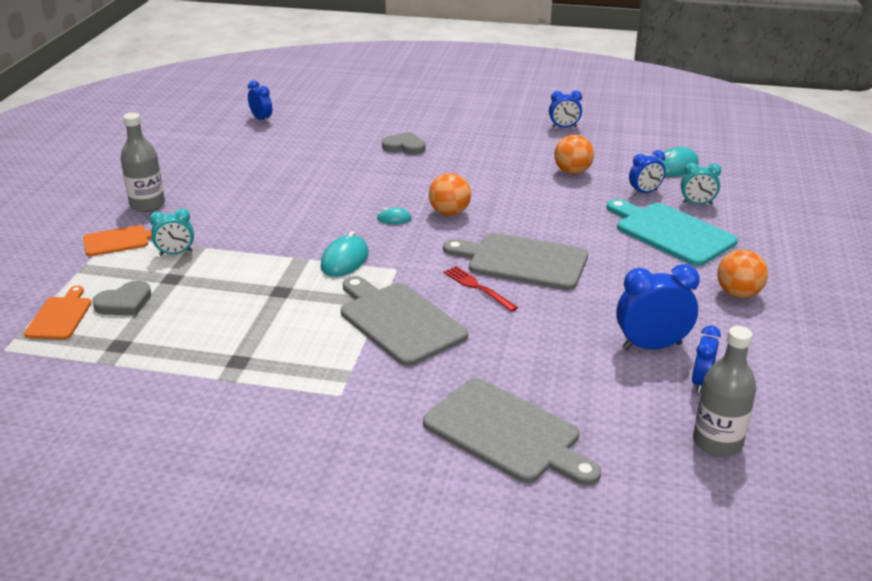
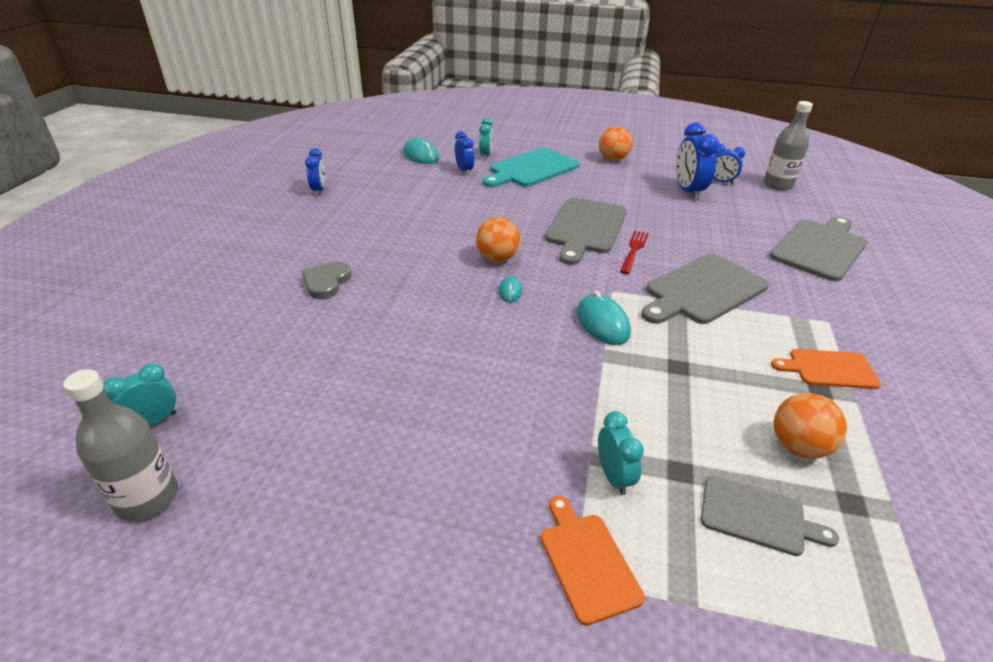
camera: 90 degrees left, 5 degrees up
(60, 316) = (826, 597): orange cutting board -> orange cutting board (829, 369)
(124, 303) = (757, 516): grey heart -> grey cutting board
(147, 205) = (459, 543): grey bottle -> grey bottle (147, 498)
(261, 119) = (153, 422): blue clock -> turquoise clock
(344, 260) = (602, 323): turquoise mouse -> turquoise mouse turned 45 degrees clockwise
(477, 287) = (634, 250): red fork -> red fork turned 150 degrees clockwise
(572, 172) = (420, 195): orange ball -> orange ball (798, 446)

